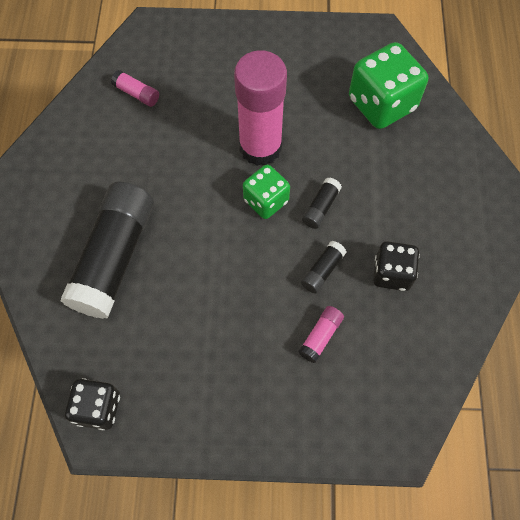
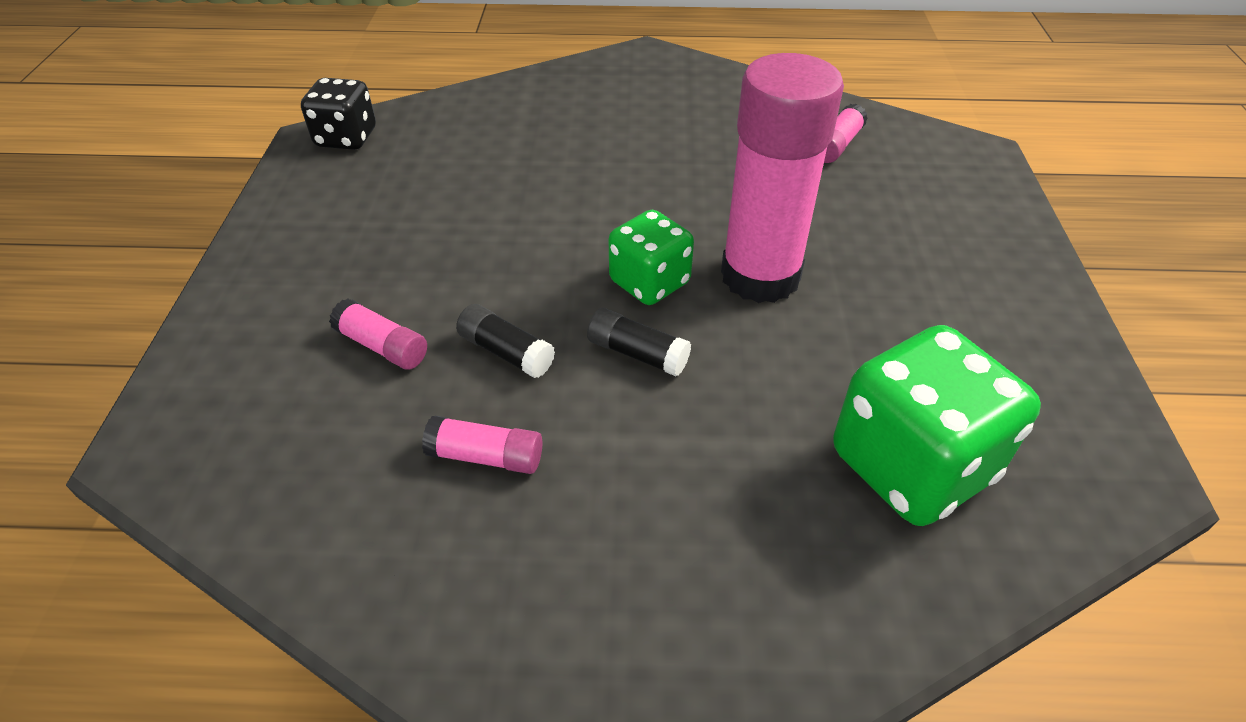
camera: 90 degrees right, 20 degrees down
(115, 258) = (554, 140): black glue stick -> none
(391, 273) = (486, 456): black dice -> pink glue stick

